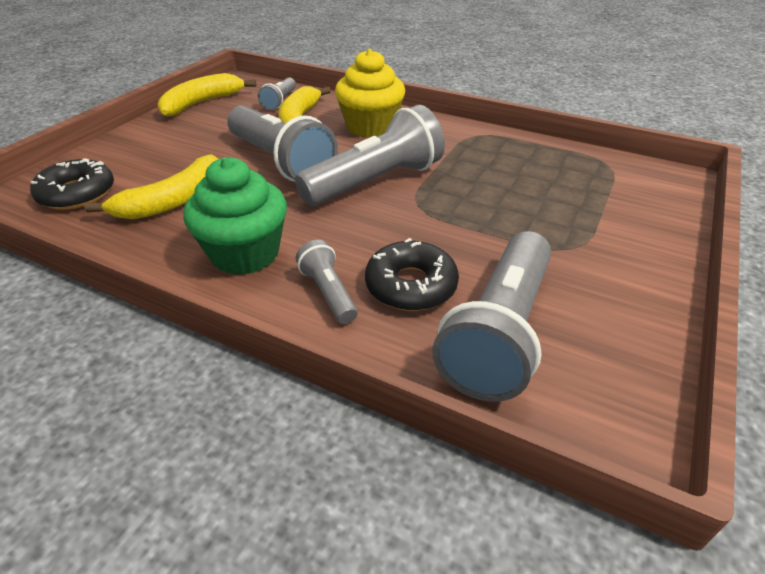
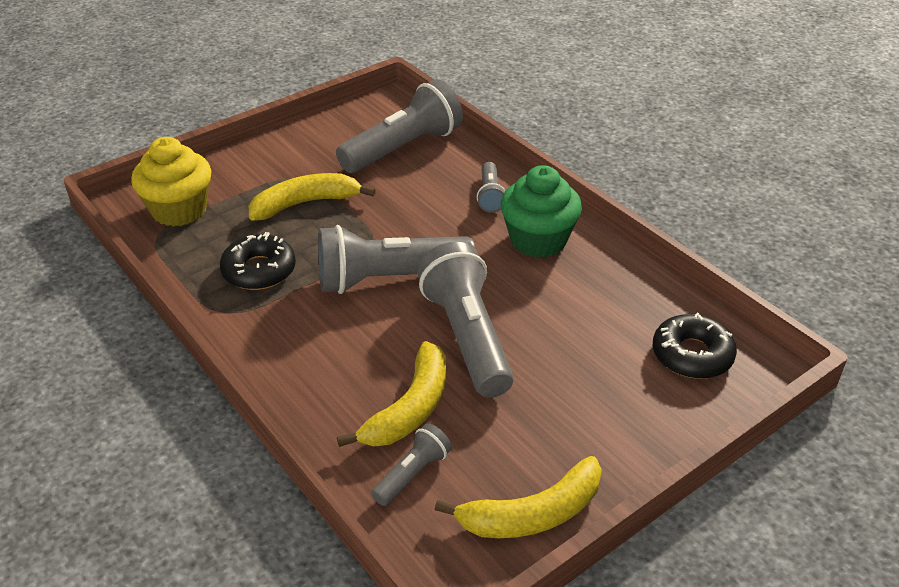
camera: 155 degrees left, 0 degrees up
(174, 200) = (591, 314): yellow banana -> yellow banana (305, 204)
(370, 127) = (330, 366): yellow cupcake -> yellow cupcake (179, 210)
(411, 285) = (432, 185): black donut -> black donut (259, 270)

